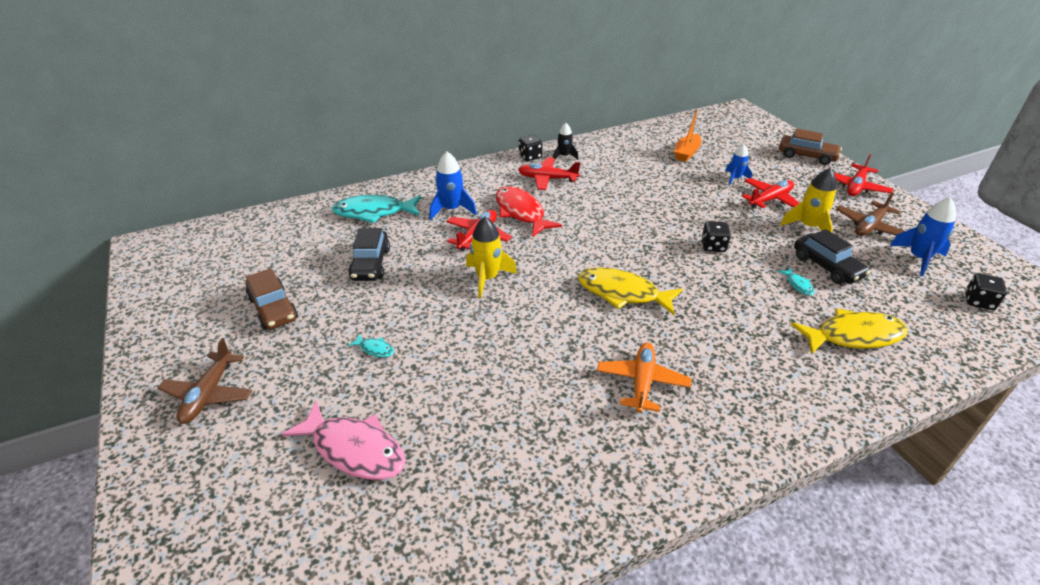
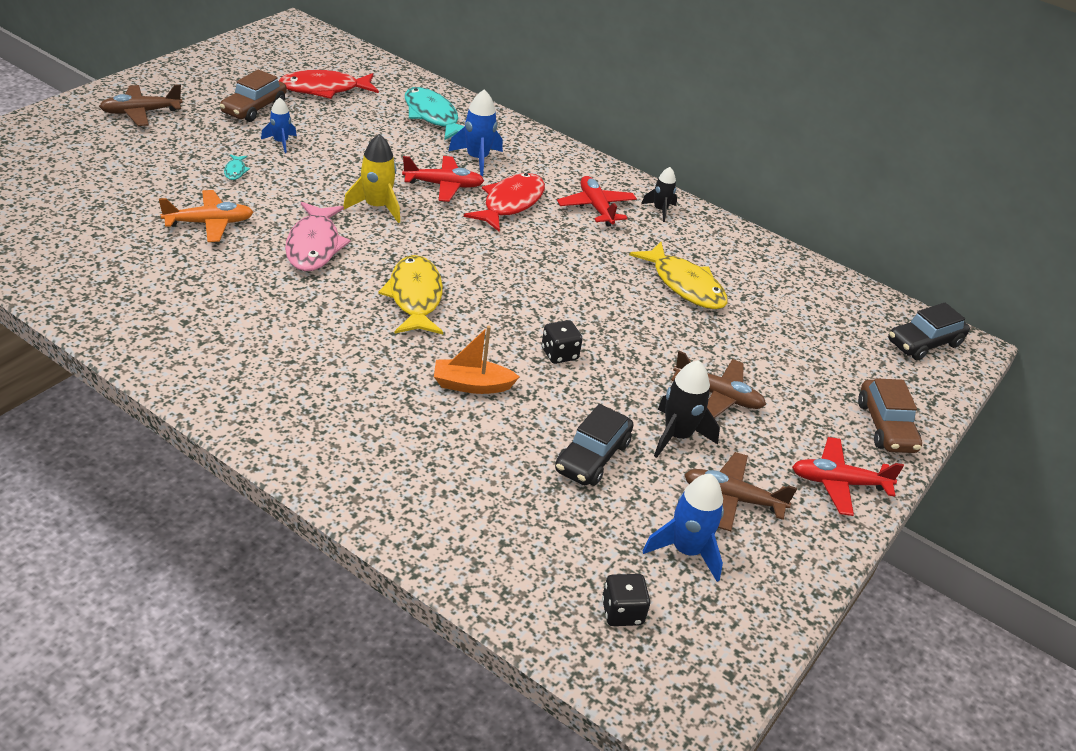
camera: 55 degrees right, 0 degrees up
(280, 257) = (324, 89): none -> red fish
(354, 449) = (118, 192): pink fish -> pink fish (314, 246)
(371, 264) = (349, 137): black car -> black car (924, 343)
(530, 156) = (634, 186): black dice -> none
(642, 382) = (281, 330): orange plane -> orange plane (209, 223)
(686, 153) = (771, 307): orange boat -> orange boat (472, 385)
(735, 178) = (744, 358): blue rocket -> blue rocket (281, 142)
(770, 199) = (717, 395): red plane -> brown plane
(798, 285) = (531, 432): turquoise fish -> none
(808, 227) = (677, 436): yellow rocket -> black rocket
(853, 336) = (458, 484): yellow fish -> yellow fish (685, 285)

